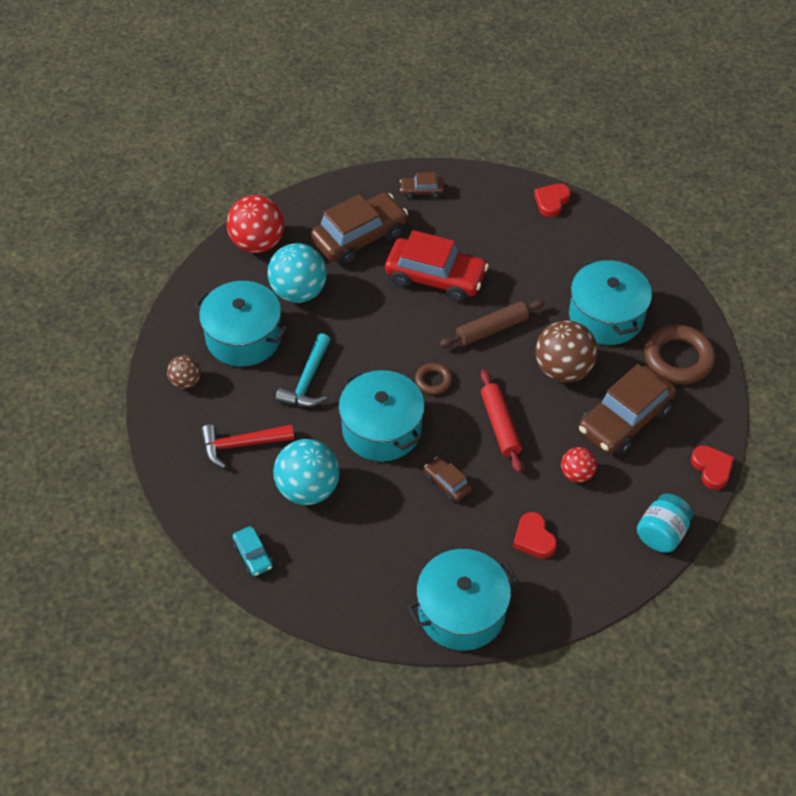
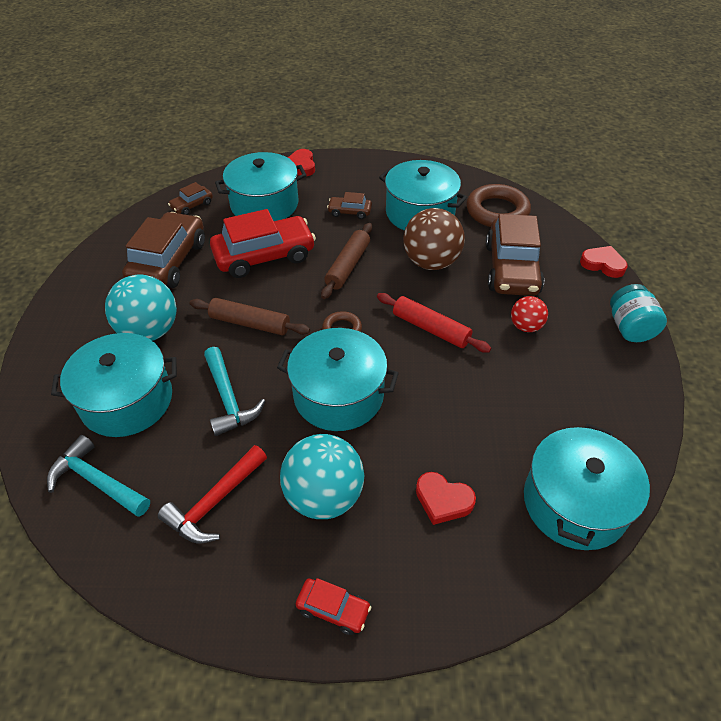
camera: 40 degrees left, 5 degrees down
(186, 382) = (97, 481): brown ball -> turquoise hammer
(253, 555) = (333, 609): turquoise car -> red car
(258, 243) = (71, 315): red ball -> none
(372, 331) = (250, 323): none -> brown rolling pin
(447, 483) = (441, 401): brown car -> brown car (349, 212)
(481, 225) = (264, 204): none -> turquoise pot
(534, 538) = (554, 396): red heart -> red heart (443, 500)

